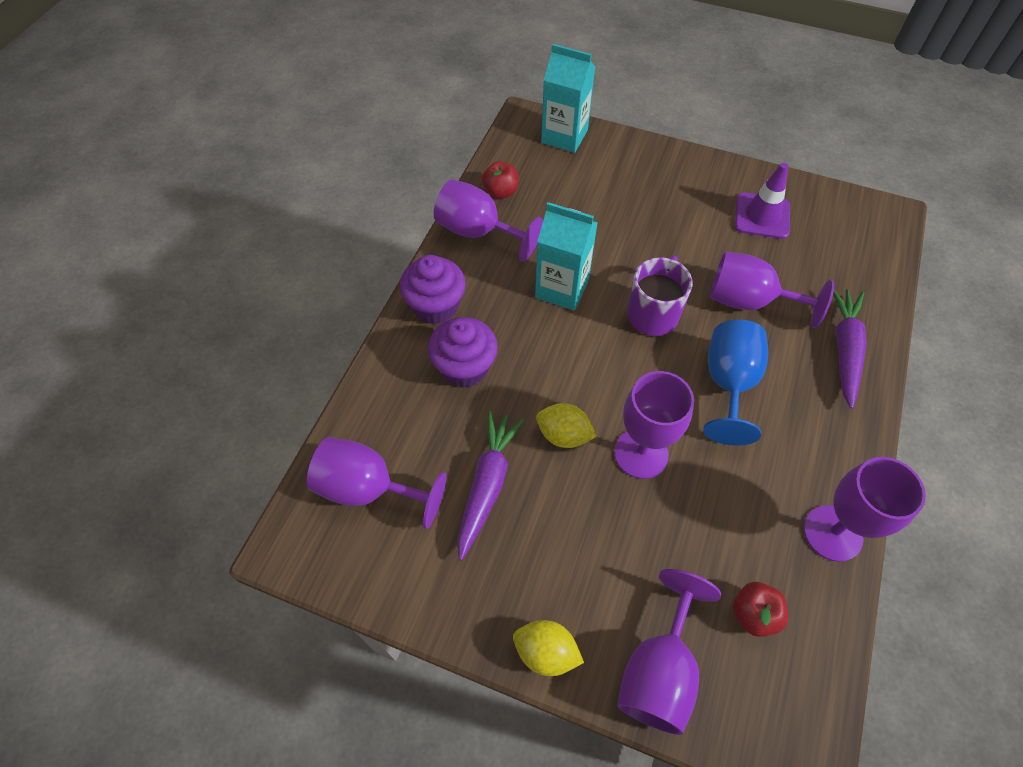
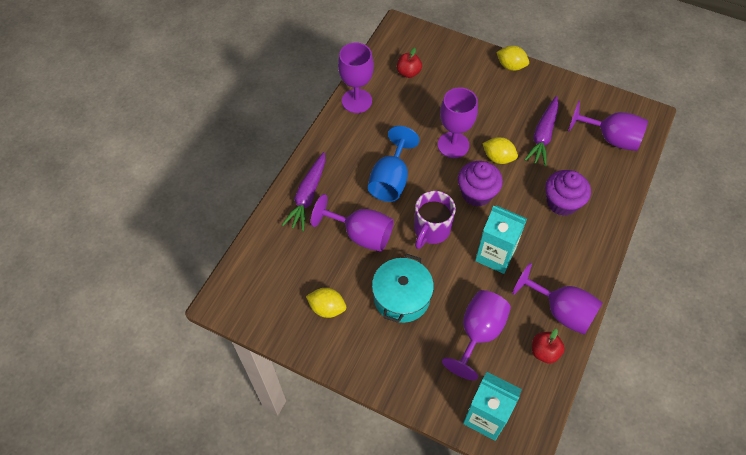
camera: 175 degrees left, 0 degrees up
(436, 306) = (587, 248): purple cupcake -> purple cupcake (476, 193)
(659, 671) = (458, 56): purple goblet -> purple goblet (478, 333)
(675, 233) = (401, 297): none -> turquoise pot
(762, 216) = (327, 308): purple traffic cone -> yellow lemon

